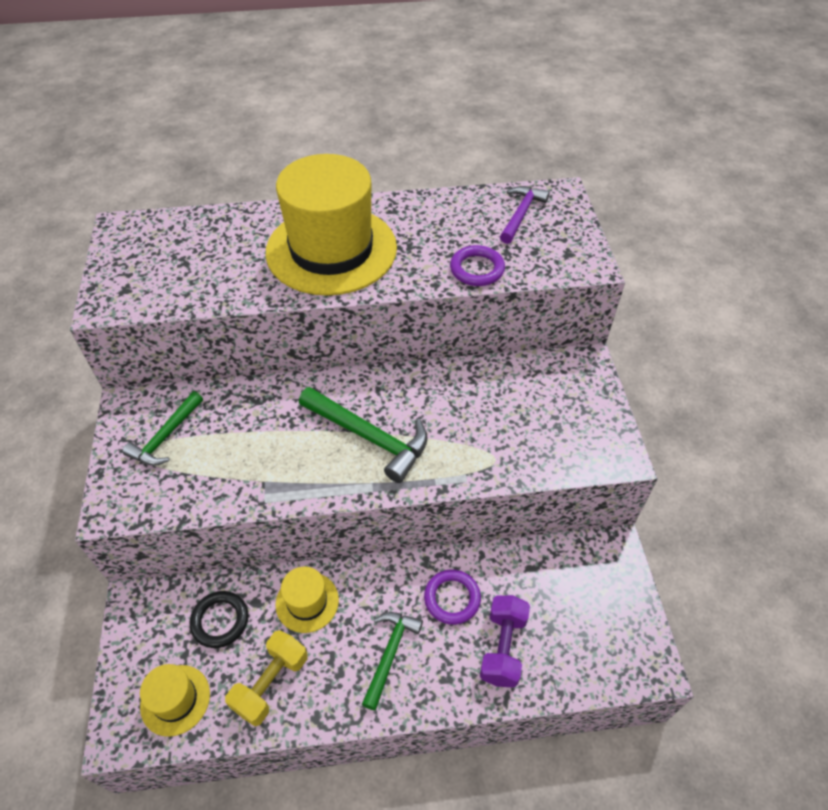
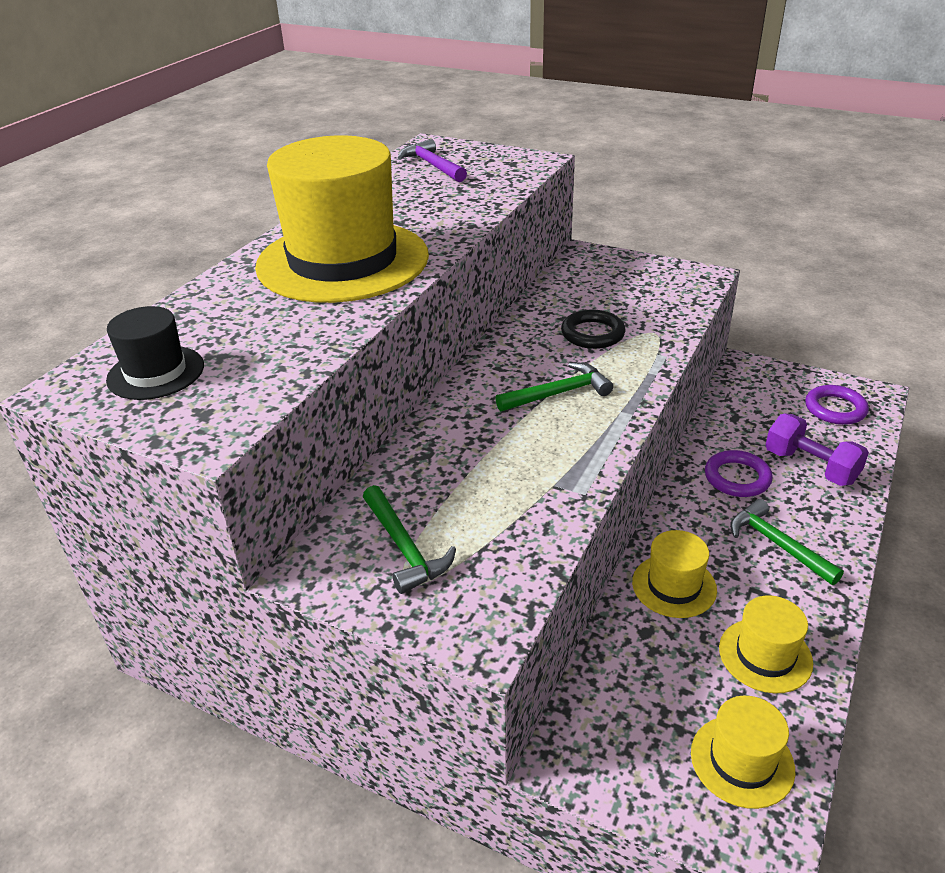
camera: 55 degrees left, 15 degrees down
(153, 249) = (156, 372): none -> black hat
(220, 621) = (651, 675): black ring -> black ring (592, 334)
(271, 683) = (765, 655): yellow dumbbell -> yellow hat
(369, 437) = (558, 393): green hammer -> green hammer, size x0.65
(477, 269) = (478, 202): purple ring -> purple ring (835, 409)

